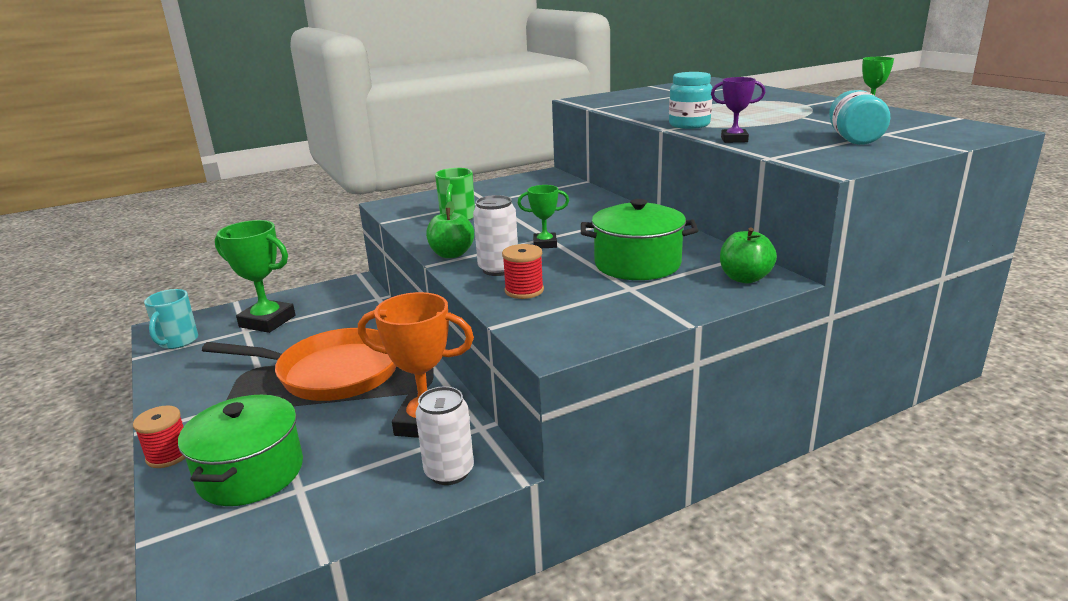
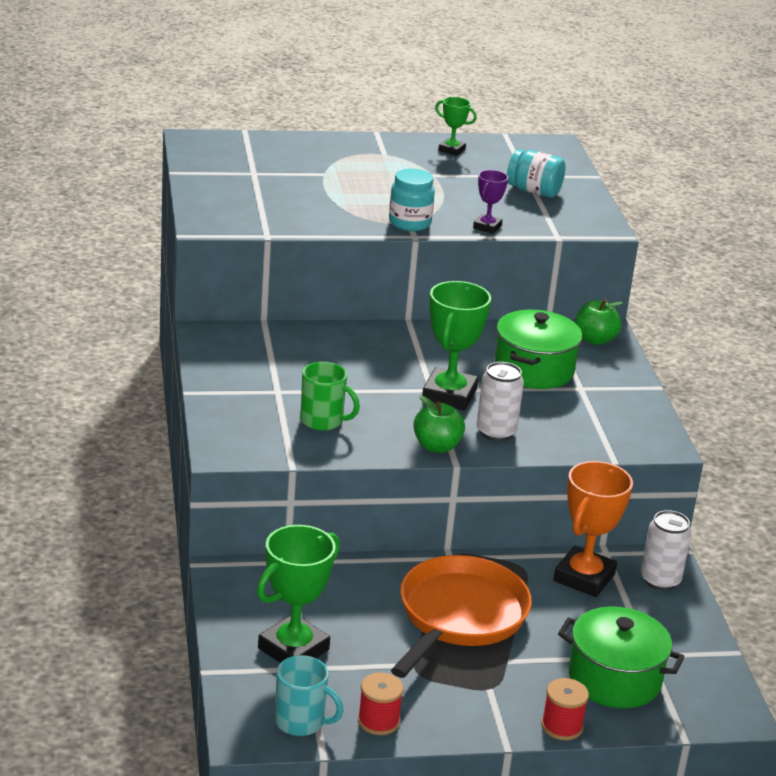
camera: 75 degrees left, 5 degrees up
(524, 290) = (554, 432): red spool -> red spool (378, 721)
(545, 244) = (449, 395): green trophy -> green trophy, size x1.90

